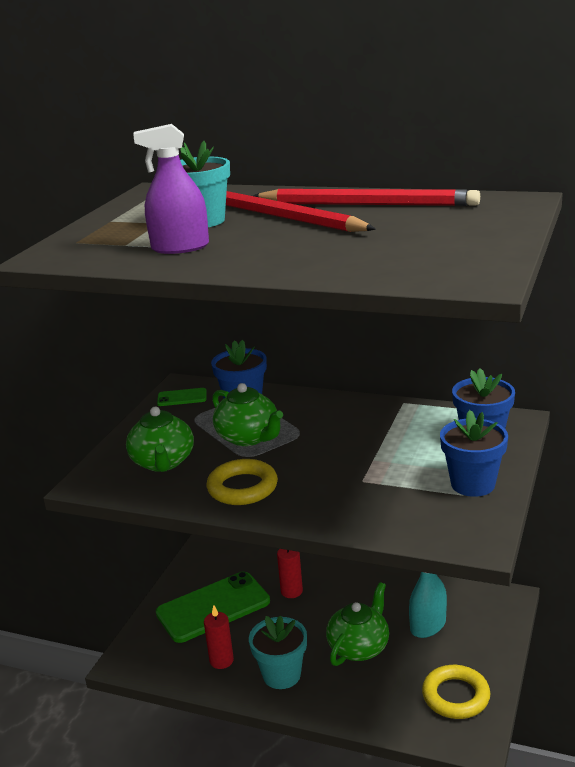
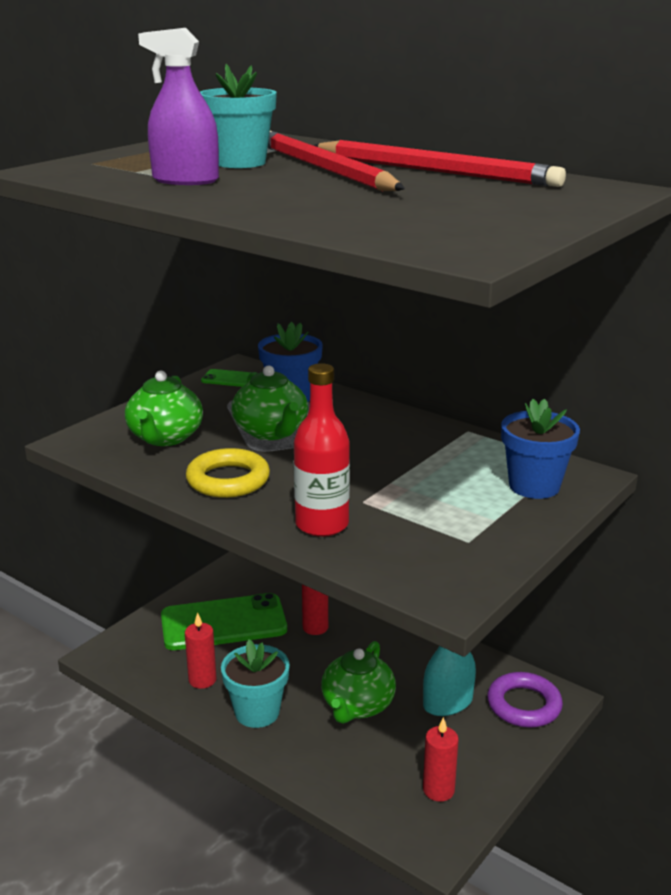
camera: 15 degrees right, 0 degrees up
(344, 508) = (322, 524): none -> red bottle
(359, 647) = (357, 706): green teapot -> green teapot turned 150 degrees clockwise
(455, 696) = (438, 790): yellow ring -> red candle
(473, 484) = (487, 533): blue flower pot -> none
(485, 611) = (524, 705): none -> purple ring

